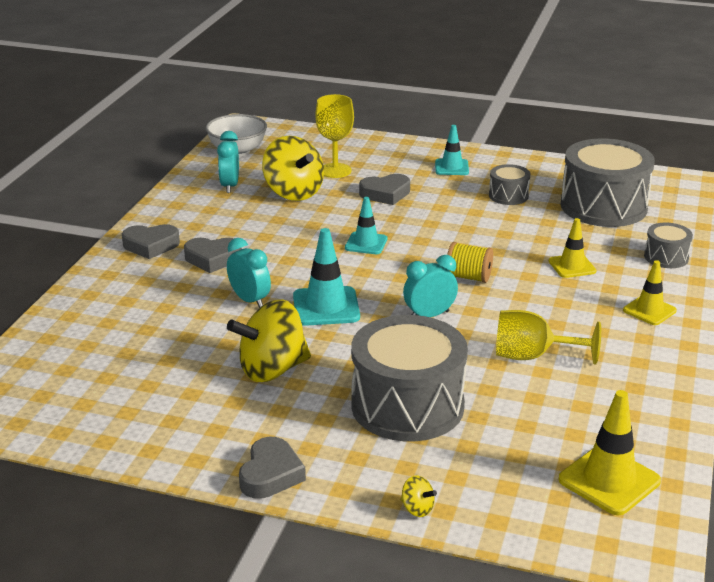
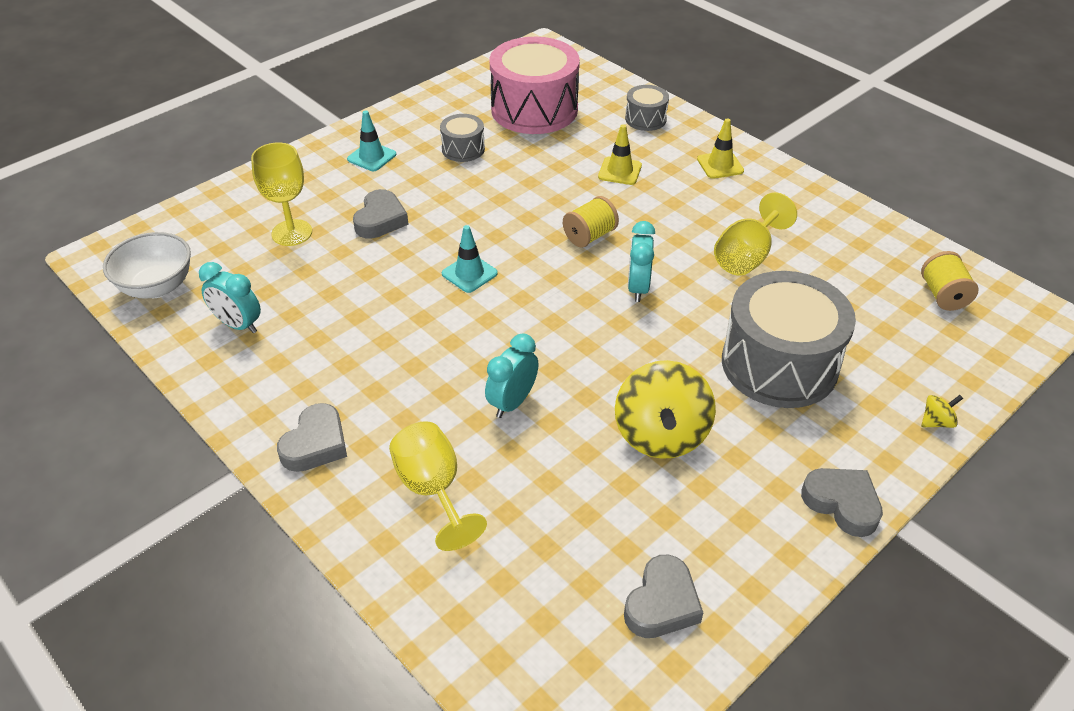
camera: 60 degrees left, 15 degrees up
(144, 297) = (433, 490): none -> yellow goblet
(213, 259) = (397, 400): grey heart -> grey heart (662, 603)
(250, 300) = (512, 402): turquoise clock -> turquoise clock turned 45 degrees counterclockwise
(293, 193) = (309, 282): yellow spinning top -> none
(326, 307) = (570, 350): turquoise traffic cone -> none
(603, 206) = (534, 109): grey drum -> pink drum
(609, 480) = (943, 295): yellow traffic cone -> yellow spool

